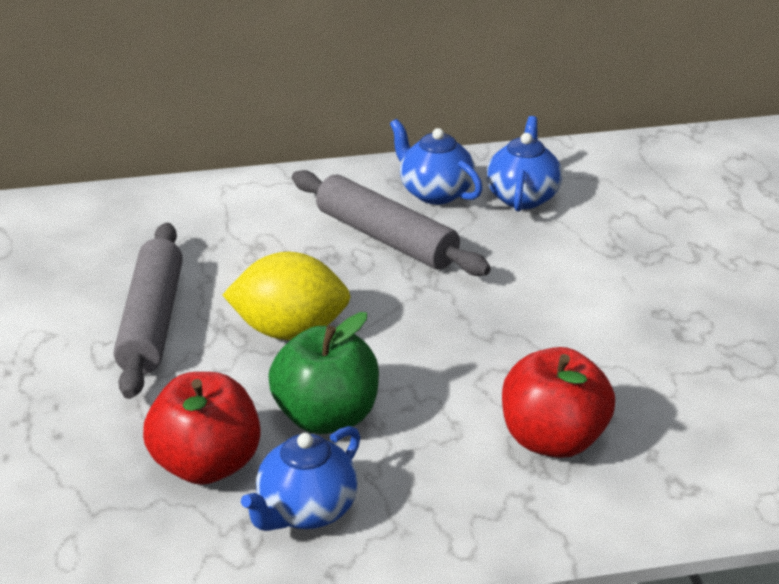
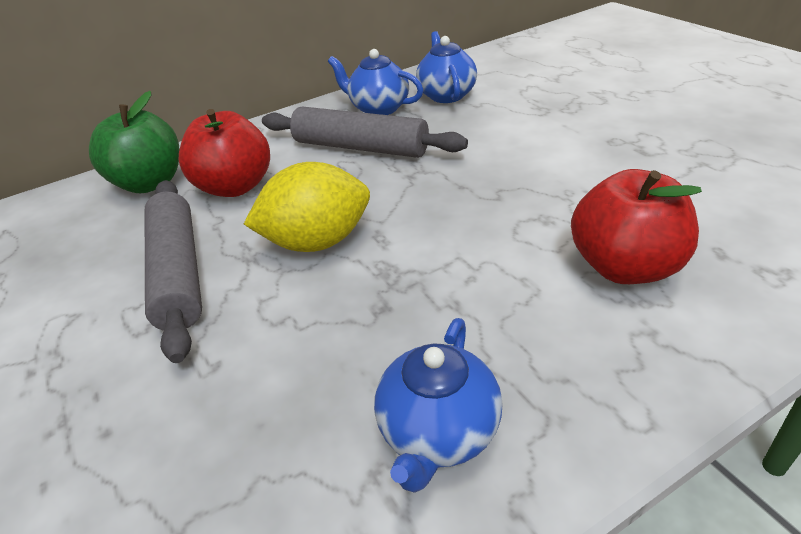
camera: 15 degrees left, 5 degrees up
(206, 465) = (297, 412): red apple -> red apple (235, 187)
(326, 417) = (398, 313): green apple -> green apple (150, 183)

